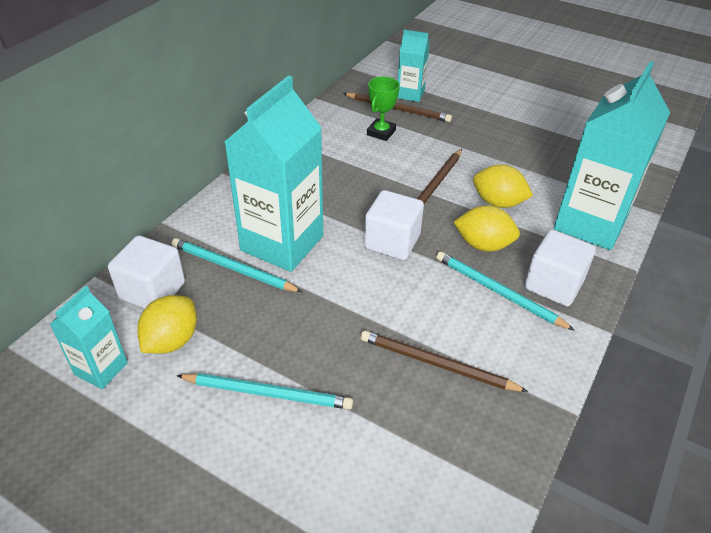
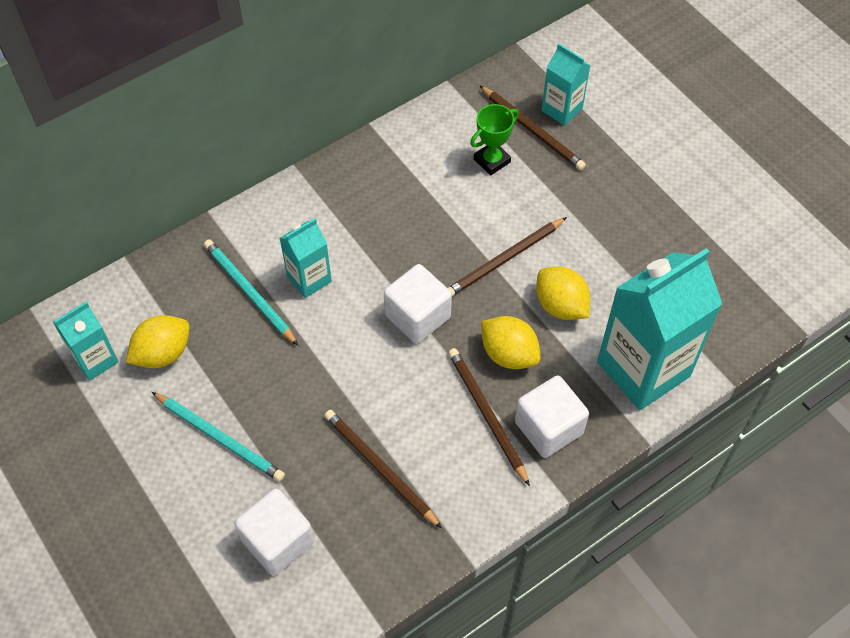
camera: 25 degrees right, 15 degrees up
(152, 291) = (167, 292): white cube -> white cube (278, 541)
(282, 243) = (309, 279): turquoise carton -> turquoise carton, size x0.51
(498, 292) = (487, 415): turquoise pencil -> brown pencil

